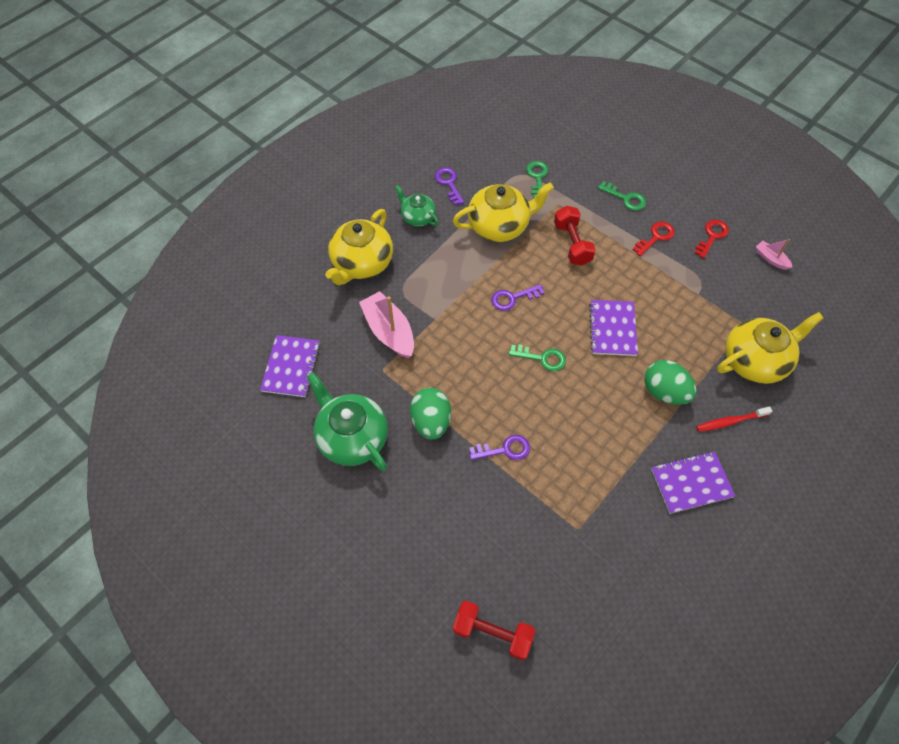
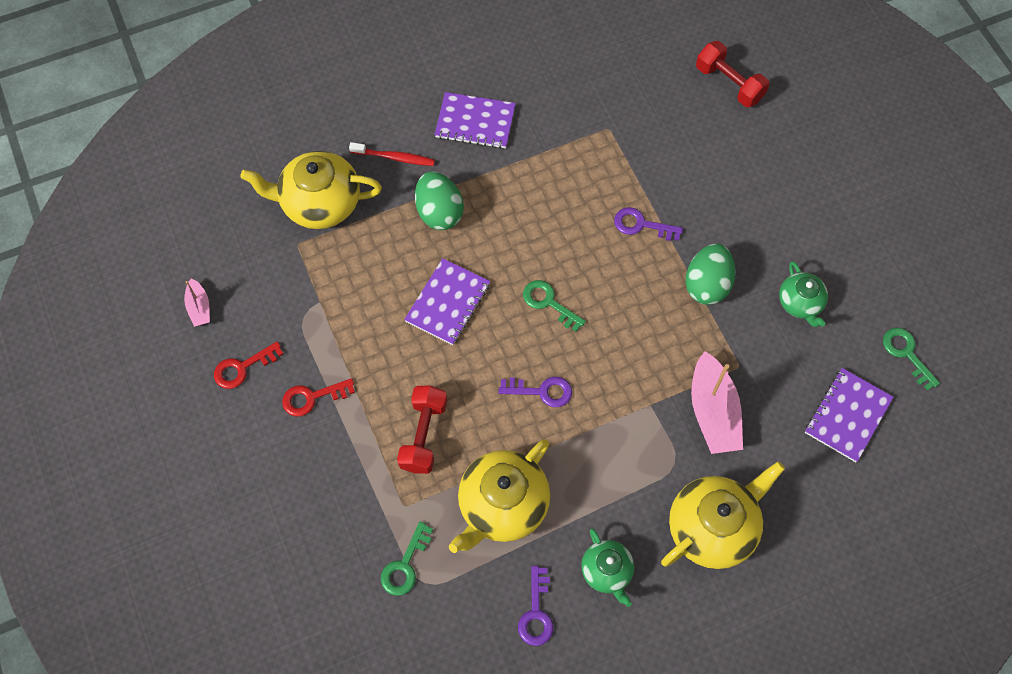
camera: 155 degrees left, 5 degrees up
(352, 437) = (800, 303): green teapot -> green teapot, size x0.57
(499, 226) = (502, 505): yellow teapot -> yellow teapot turned 60 degrees counterclockwise
(625, 198) = (308, 473): green key -> green key (906, 354)

